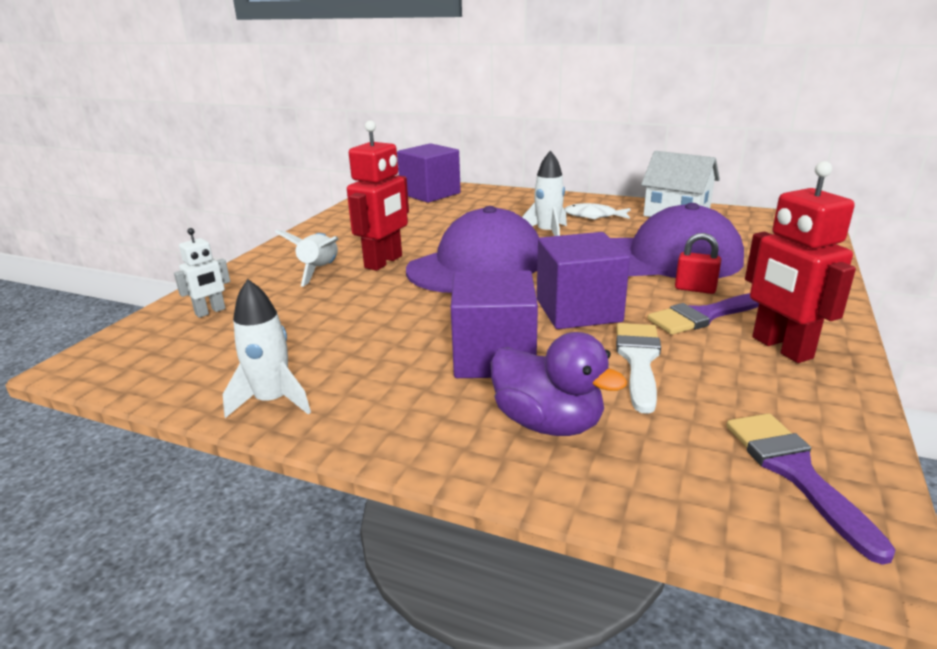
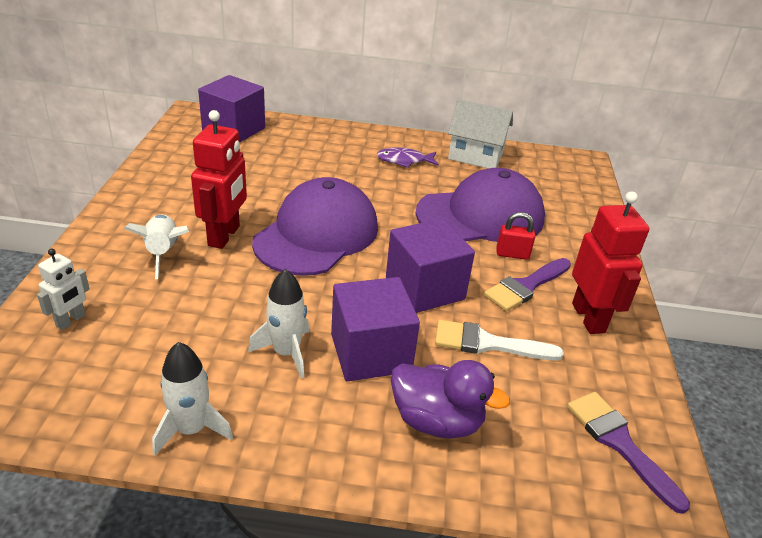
camera: 20 degrees left, 10 degrees up
(547, 233) = (369, 187): white rocket -> white rocket (286, 353)
(593, 216) = (404, 161): white fish -> purple fish
(639, 360) = (488, 343): white brush -> white brush turned 75 degrees counterclockwise
(781, 348) = (589, 318): red robot -> red robot turned 150 degrees counterclockwise

